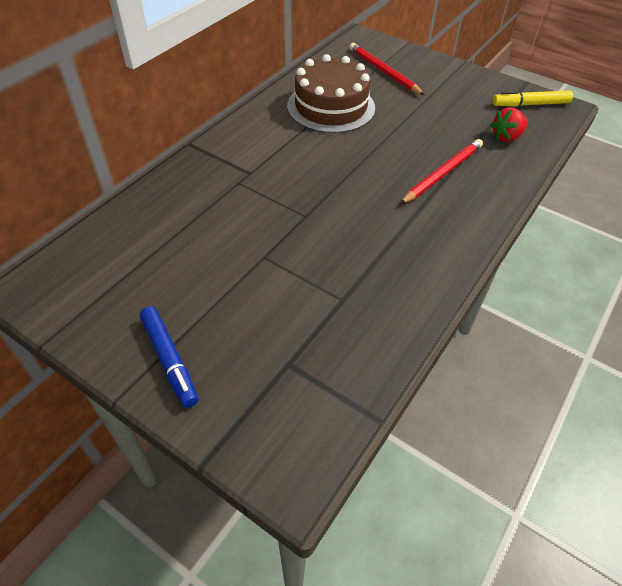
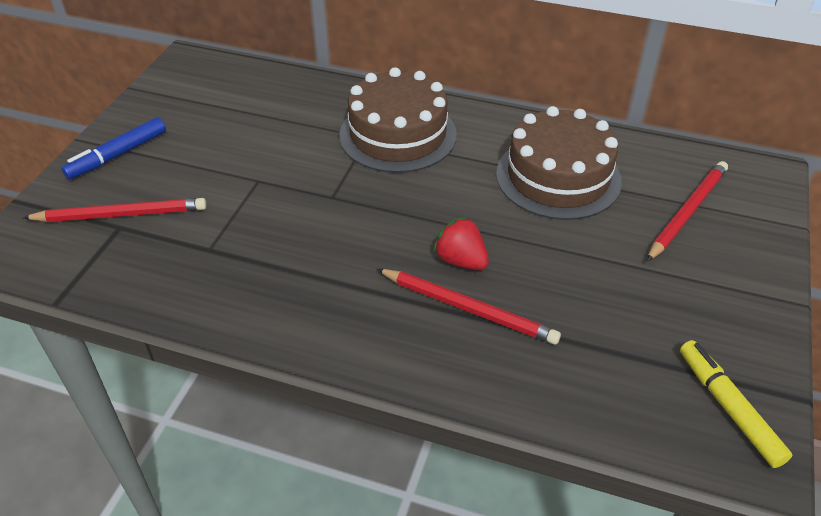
camera: 75 degrees right, 5 degrees down
(244, 166) = (398, 135): none -> brown cake
(269, 361) = (121, 214): none -> red pencil
(506, 137) = (604, 378): red strawberry -> red strawberry (461, 261)

